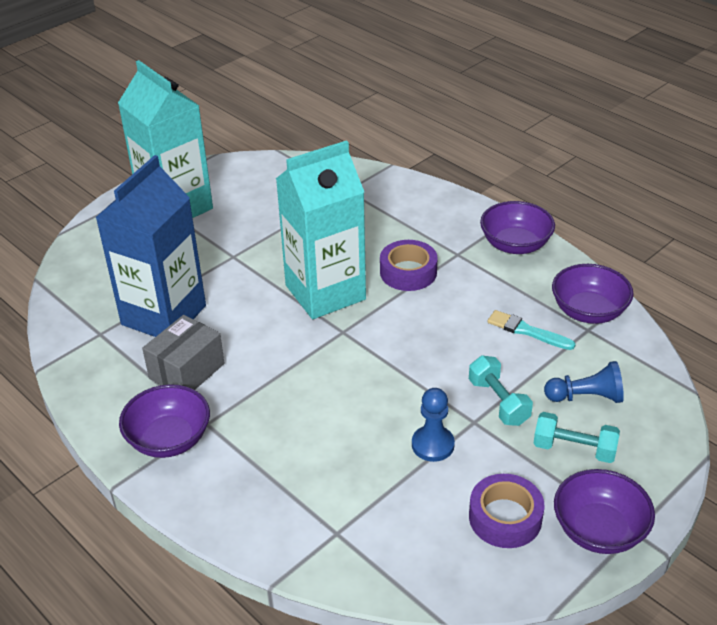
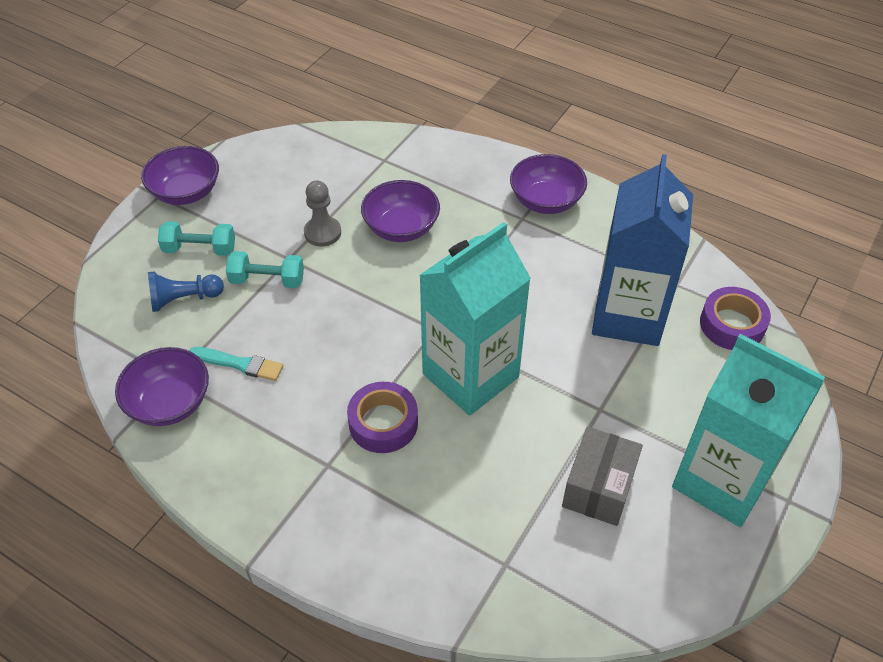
camera: 165 degrees right, 10 degrees up
(187, 371) = (567, 260): grey box -> grey box (598, 488)
(433, 445) = (322, 233): blue pawn -> grey pawn
(498, 402) = (267, 280): turquoise dumbbell -> turquoise dumbbell turned 45 degrees counterclockwise
(505, 517) = (258, 189): purple tape -> purple tape (732, 325)
(515, 245) = (254, 496): purple bowl -> purple bowl (401, 228)

